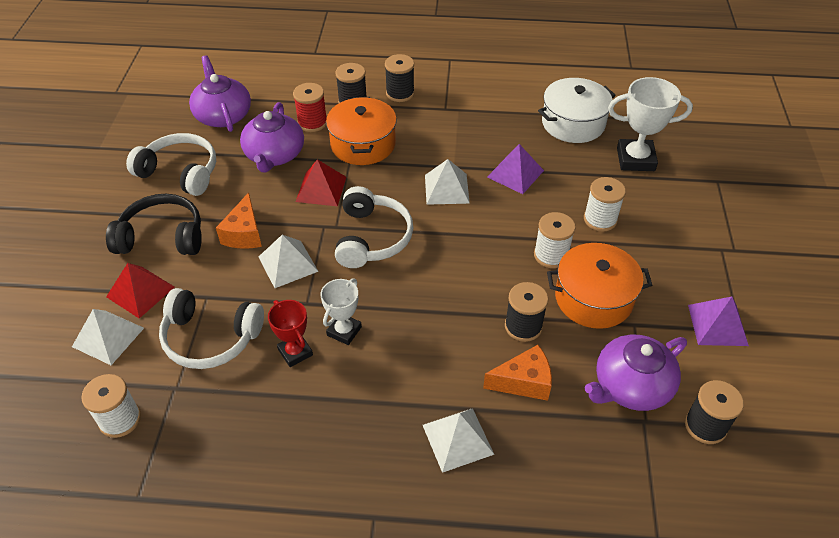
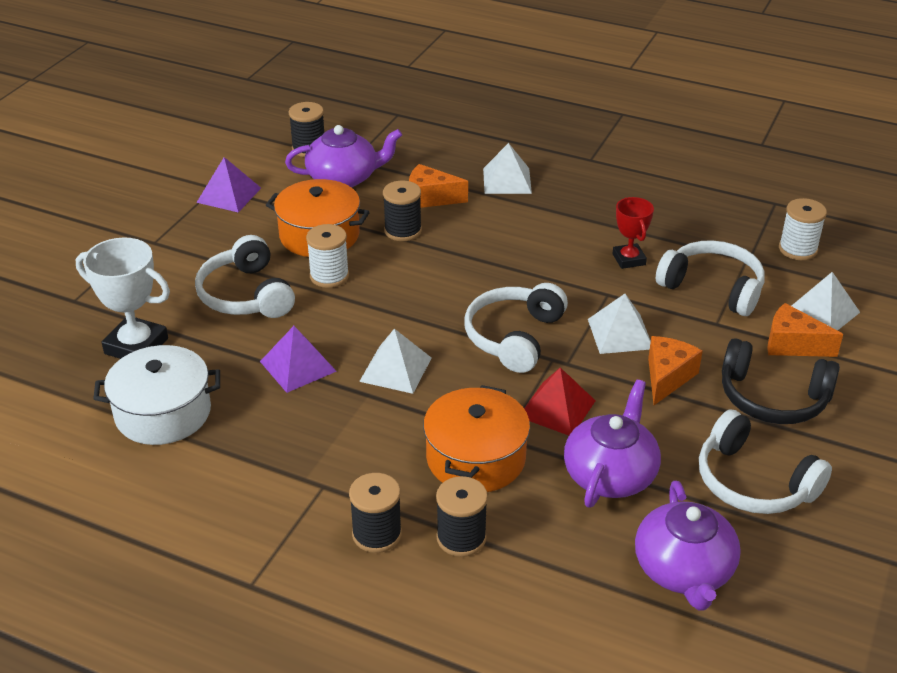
camera: 160 degrees left, 10 degrees down
(140, 291) = (792, 345): red pyramid -> orange cheese
(312, 123) = (539, 516): red spool -> none
(344, 331) = (576, 264): white trophy -> none
(600, 219) = (246, 295): white spool -> white headphones

